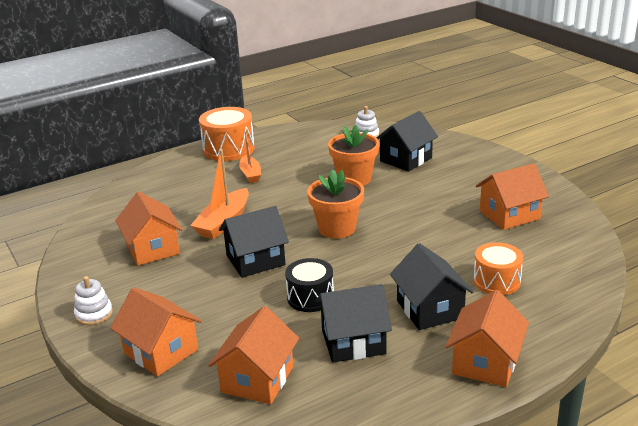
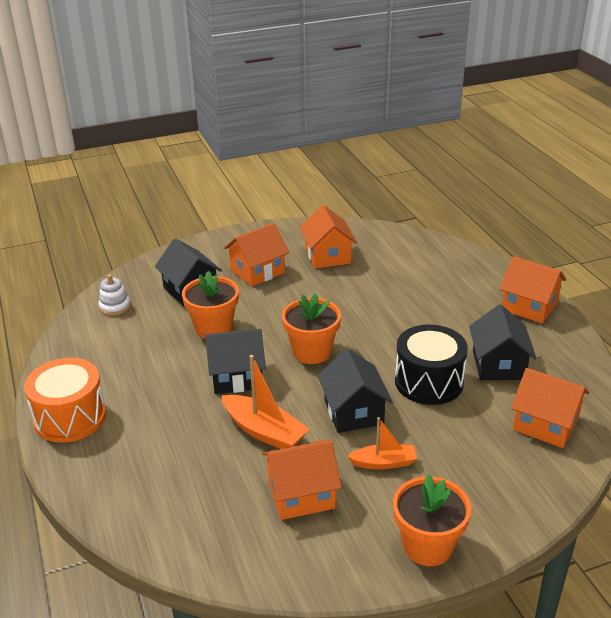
camera: 80 degrees left, 5 degrees up
(94, 314) = (427, 546): white stacking toy -> orange flower pot
(161, 351) = (501, 488): orange house -> orange house (257, 271)
(250, 174) = (155, 402): orange boat -> orange boat (383, 463)
(310, 297) = (429, 382): black drum -> black drum, size x1.52
(430, 309) = (459, 320): black house -> black house (237, 377)
(496, 281) = (426, 282): orange drum -> none

